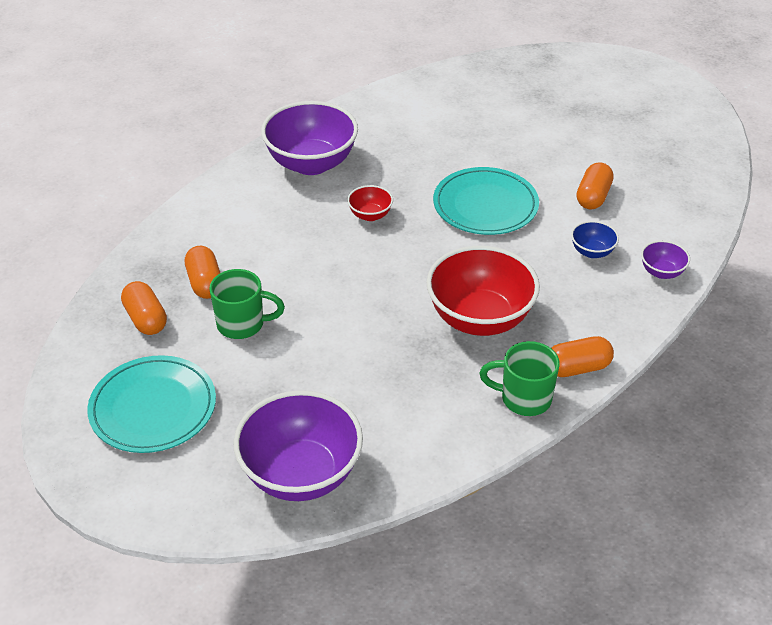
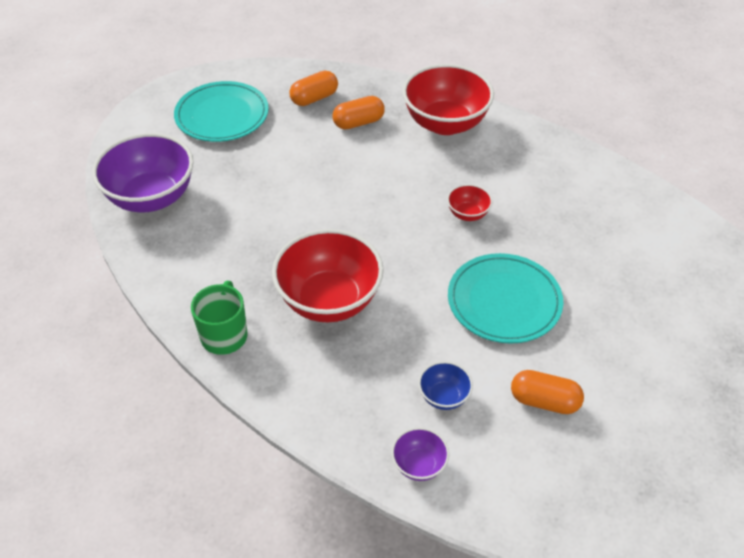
camera: 85 degrees right, 5 degrees up
(226, 216) = (445, 123): none -> red bowl
(242, 324) = (311, 149): green mug -> none
(311, 163) = (537, 167): purple bowl -> none
(577, 368) = (264, 378): orange capsule -> none

